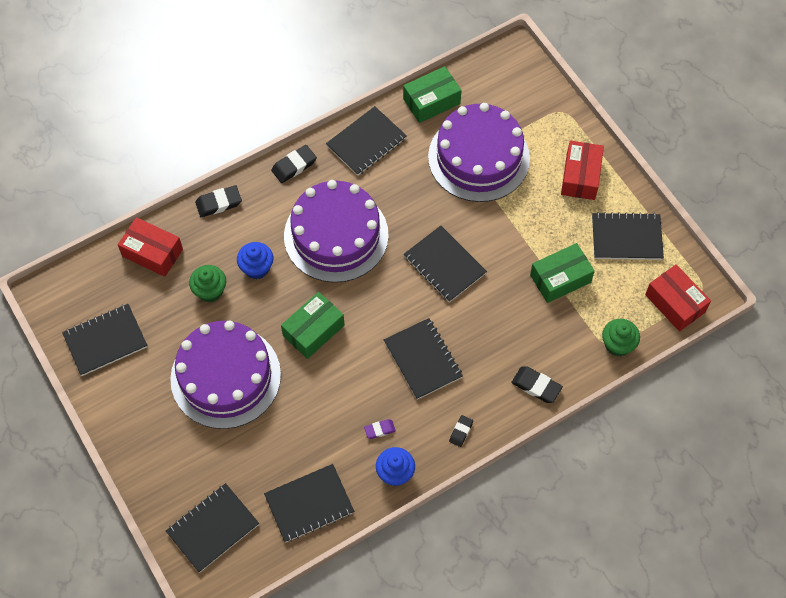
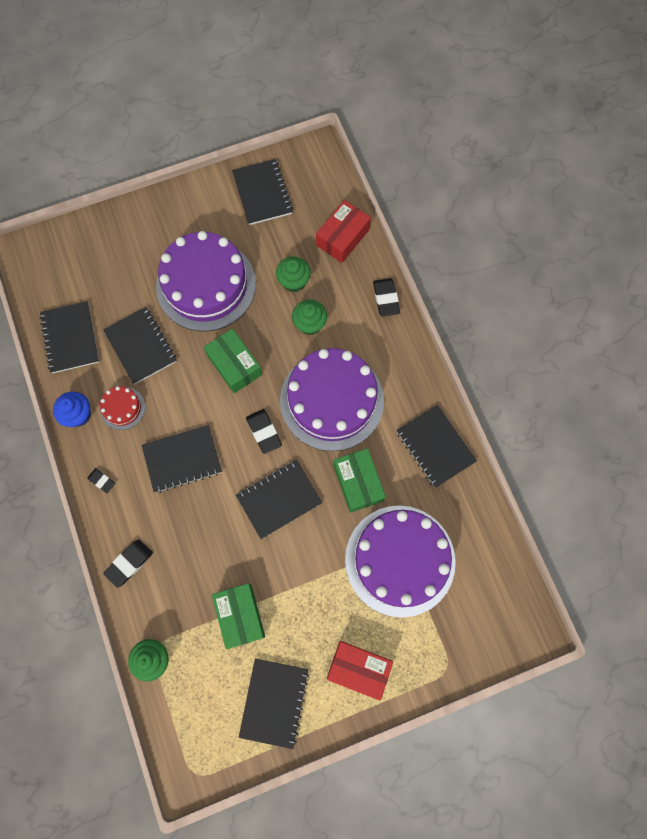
camera: 100 degrees right, 10 degrees up
(213, 528) = (71, 260): black notebook -> black notebook (141, 346)
(257, 268) = (309, 324): blue cupcake -> green cupcake
(294, 166) = (417, 372): black eraser -> black eraser (264, 432)
(379, 430) = (122, 408): purple eraser -> red cake
(431, 101) = (478, 523): green box -> green box (358, 483)
(675, 303) = (186, 736): red box -> none

